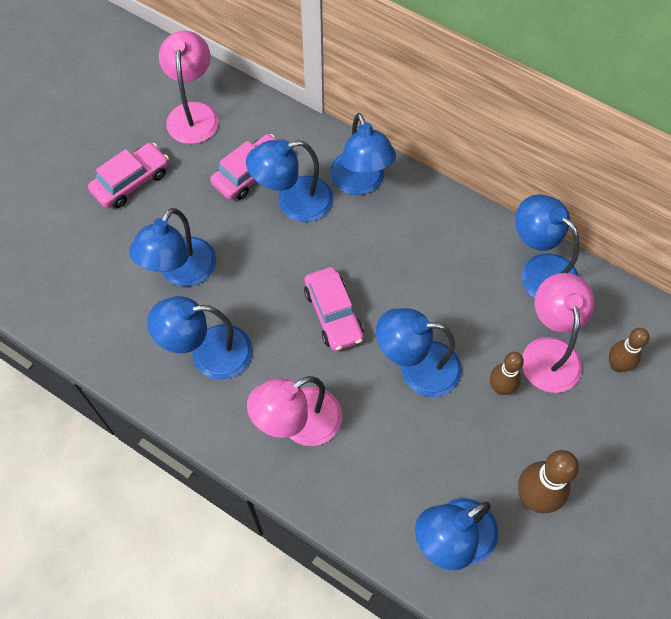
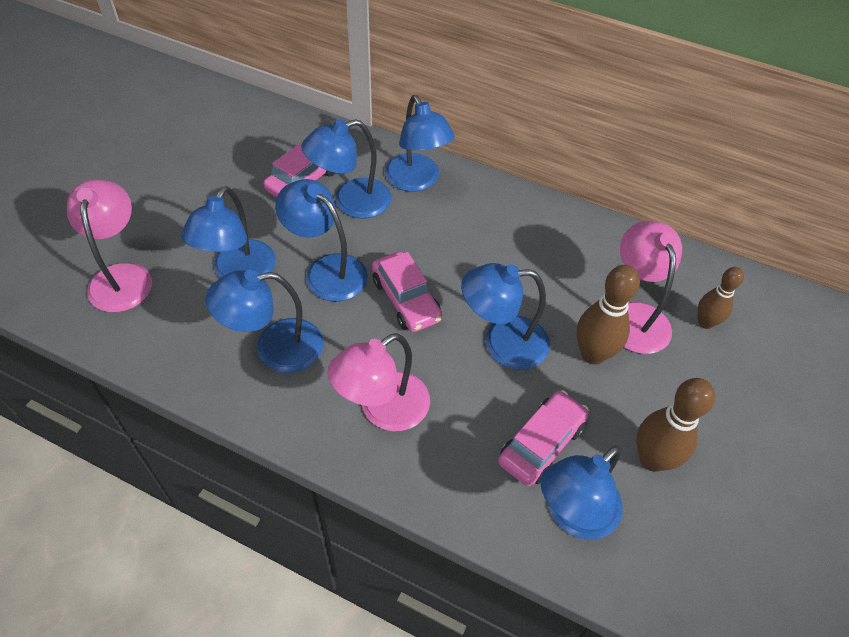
camera: 10 degrees left, 10 degrees down
(131, 182) = (180, 195): pink car -> pink car (541, 444)
(193, 113) = (241, 133): pink lamp -> pink lamp (122, 276)
(500, 388) = (593, 354): brown bowling pin -> brown bowling pin, size x1.54
(540, 270) = (608, 244): blue lamp -> blue lamp (327, 270)

